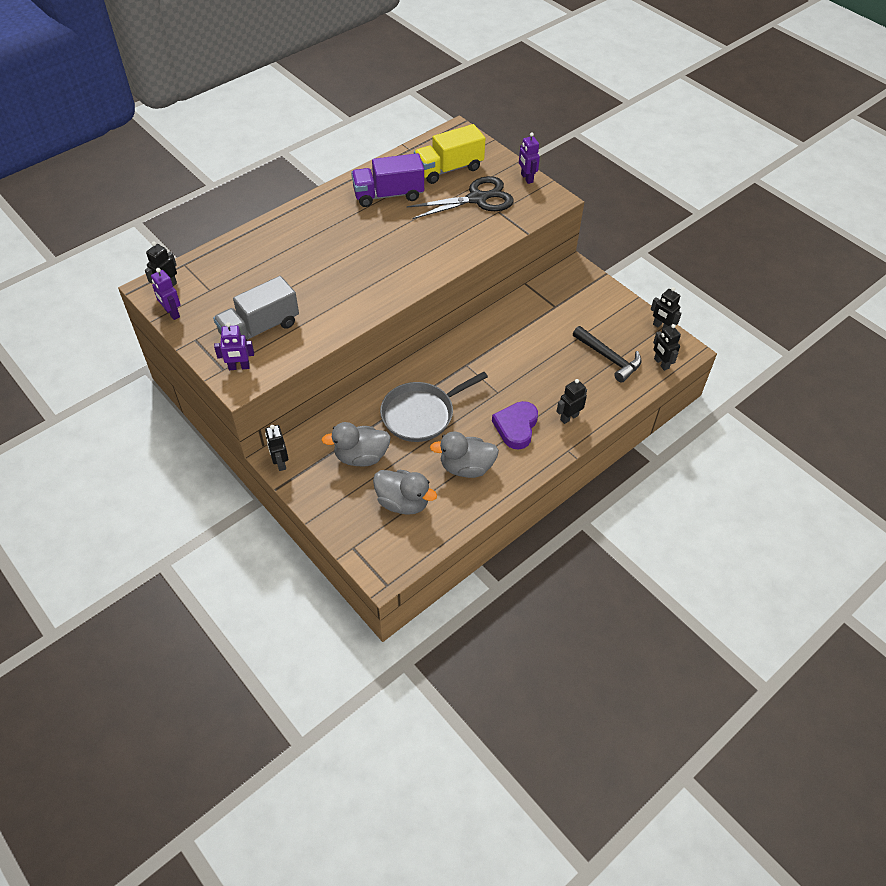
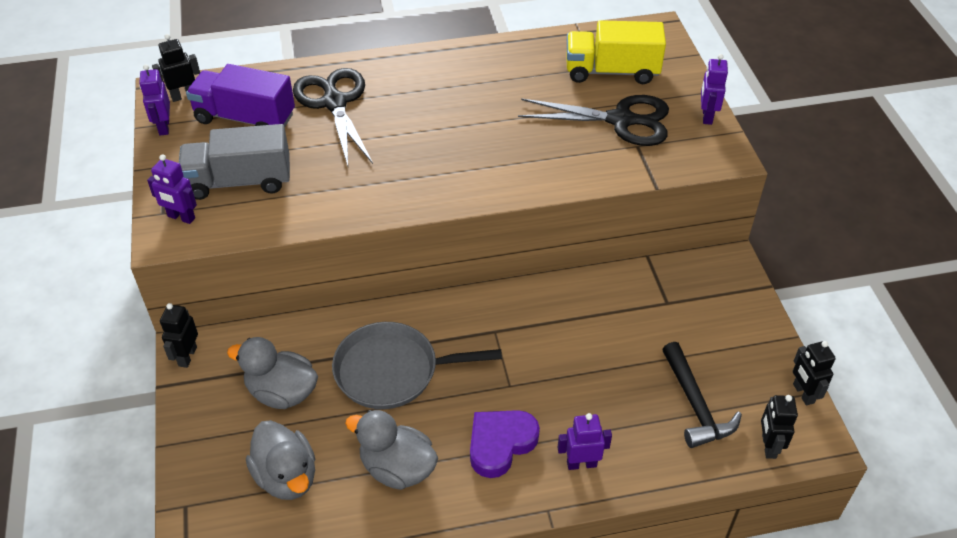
camera: 30 degrees right, 5 degrees down
(281, 253) = (334, 102): none -> black scissors
(388, 195) = (512, 78): purple truck -> purple truck (245, 118)
(569, 417) = (581, 463): black robot -> purple robot

